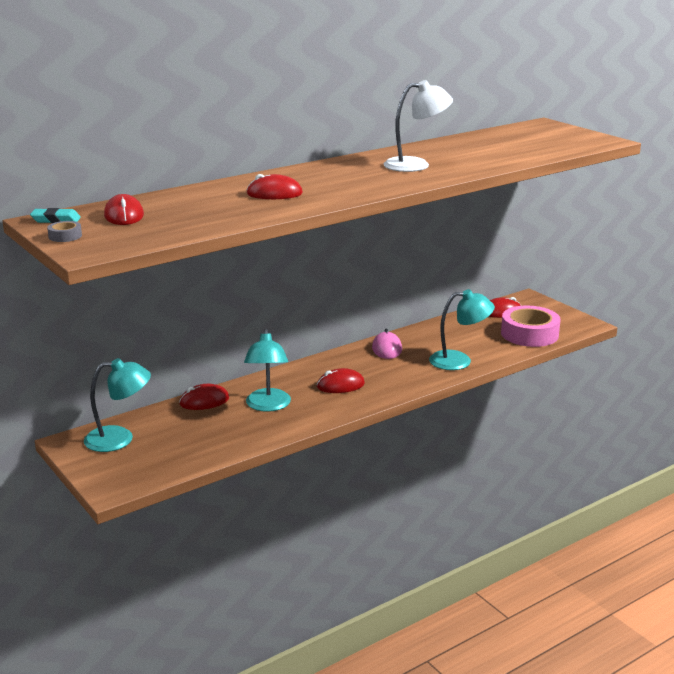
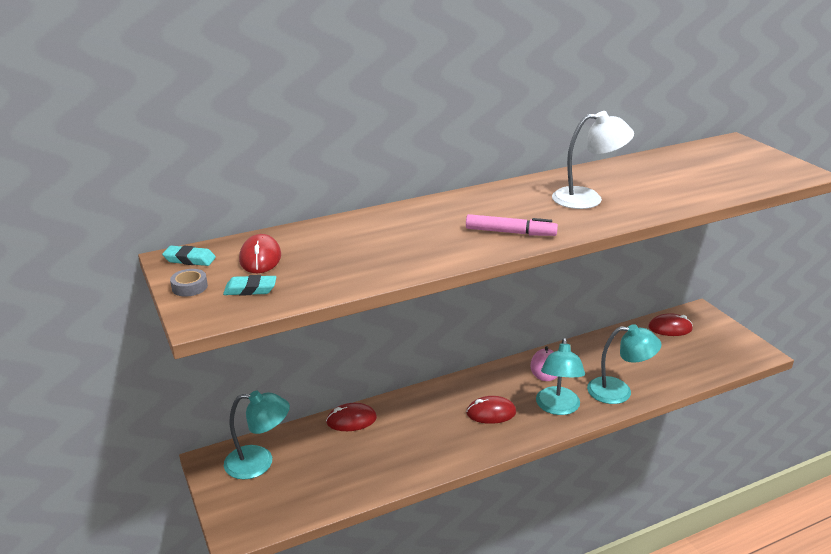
camera: 10 degrees right, 5 degrees up
(124, 234) = (250, 289): none -> turquoise eraser
(268, 406) = (413, 433): turquoise lamp -> turquoise lamp (557, 408)
(274, 194) = (426, 234): red mouse -> none
(351, 189) = (510, 232): none -> pink marker
(529, 334) = (697, 361): pink tape -> none

